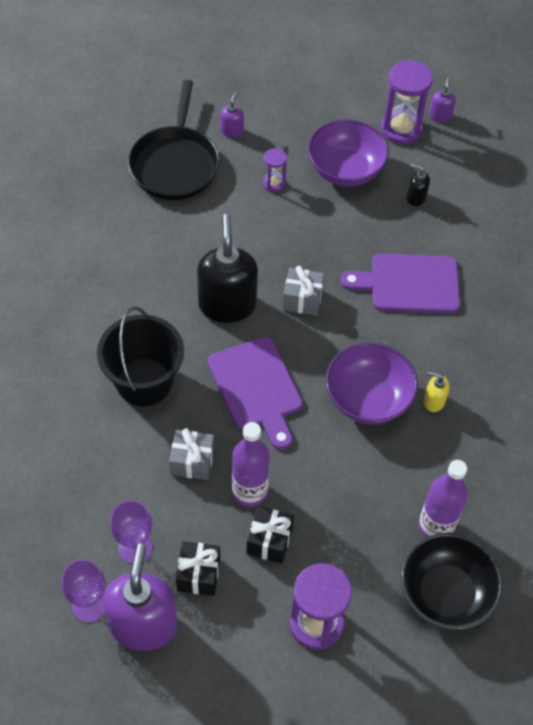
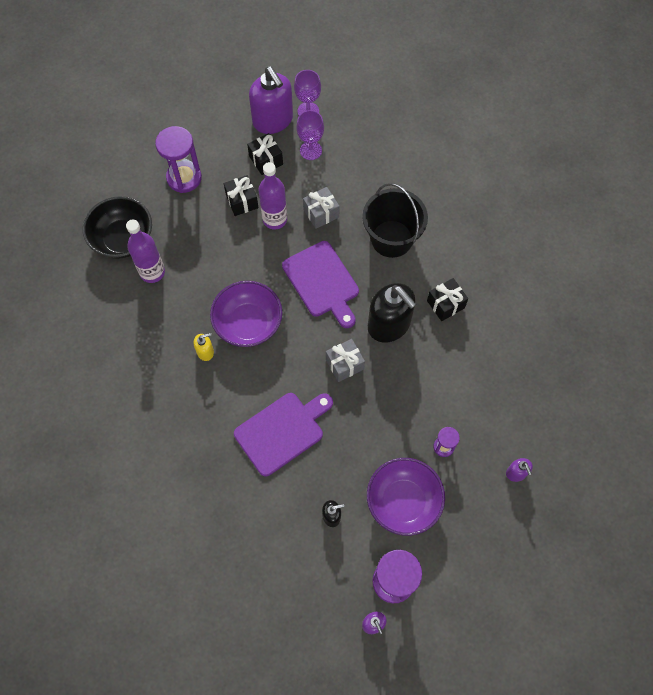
camera: 145 degrees right, 10 degrees up
(155, 286) = (445, 304): none -> black gift
(175, 164) = (526, 409): black pan -> none
(256, 388) = (322, 282): purple cutting board -> purple cutting board turned 150 degrees counterclockwise

